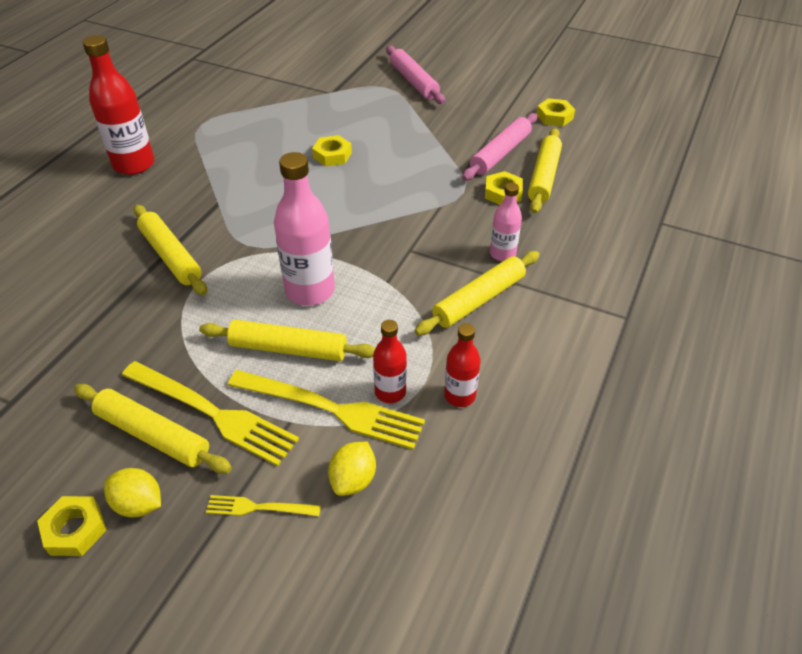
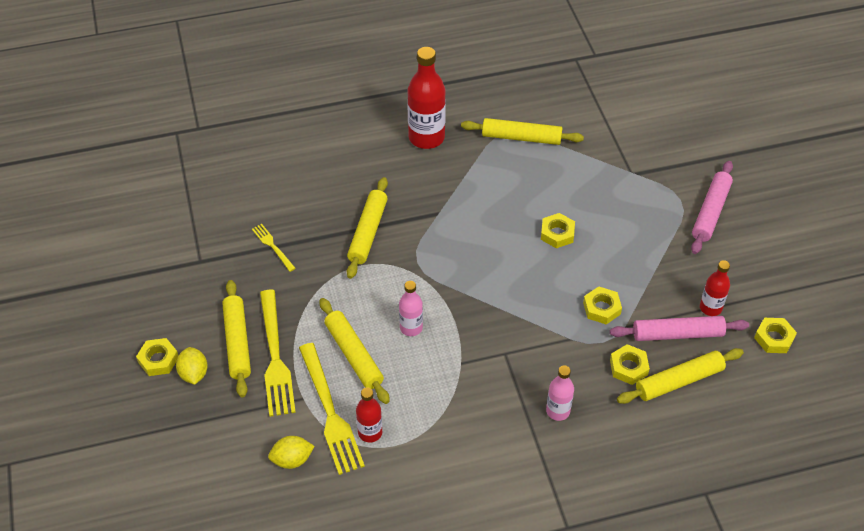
camera: 50 degrees right, 5 degrees up
(259, 507) = (237, 429): yellow fork -> yellow fork (272, 246)
(310, 291) = (411, 328): pink bottle -> pink bottle, size x0.56
(431, 174) = (601, 308): none -> yellow nut
(460, 396) = (401, 471): red bottle -> red bottle (710, 308)
(479, 299) = (496, 427): yellow rolling pin -> yellow rolling pin (521, 137)

